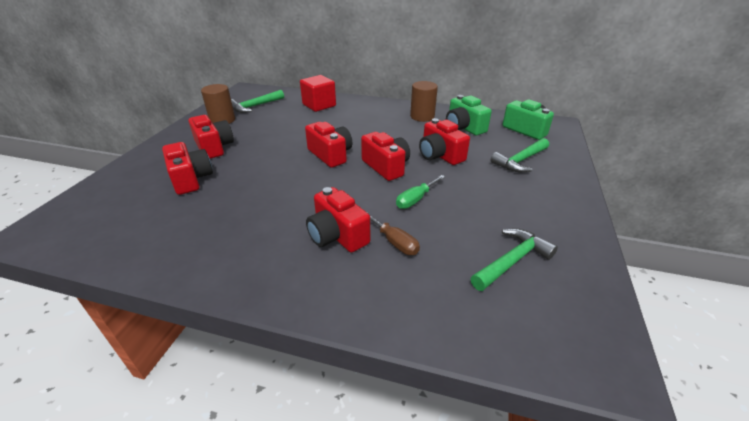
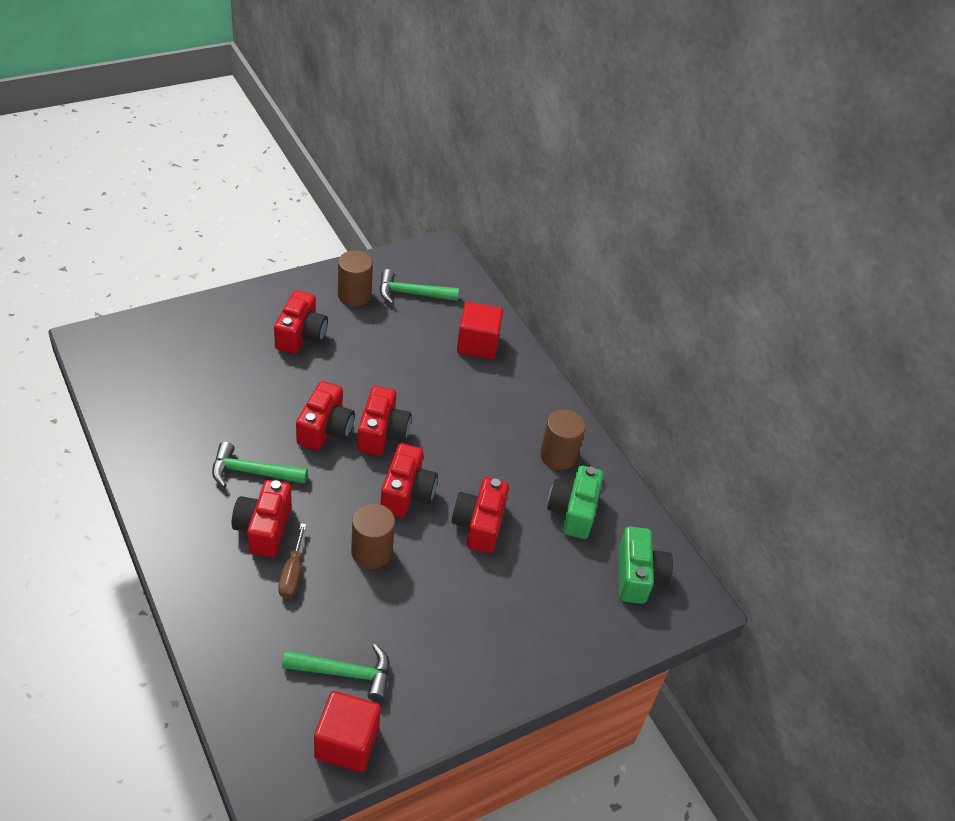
camera: 40 degrees right, 10 degrees up
(190, 179) = (238, 366): red camera -> red camera (325, 429)
(415, 199) = (371, 552): green screwdriver -> brown cylinder
(520, 161) = (545, 604): green hammer -> green hammer (252, 472)
(583, 293) = (347, 743): none -> red cube

